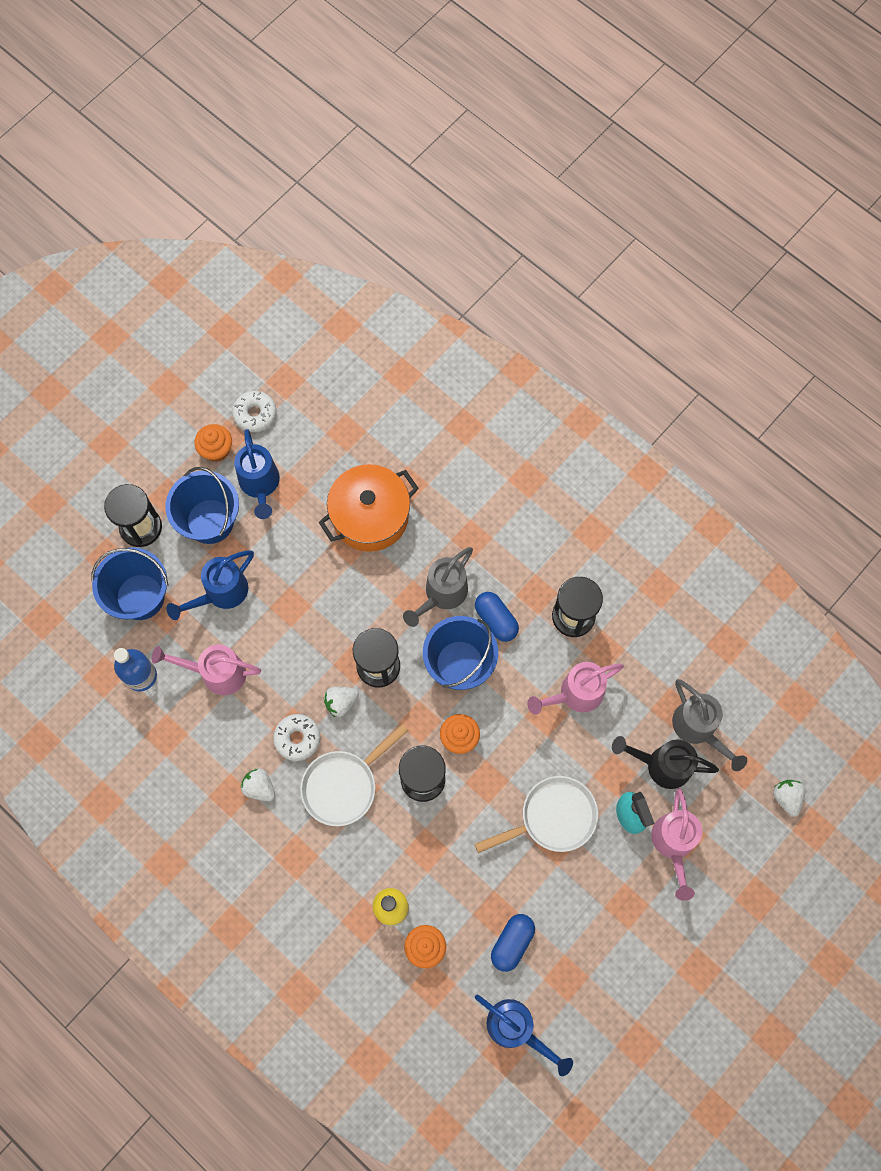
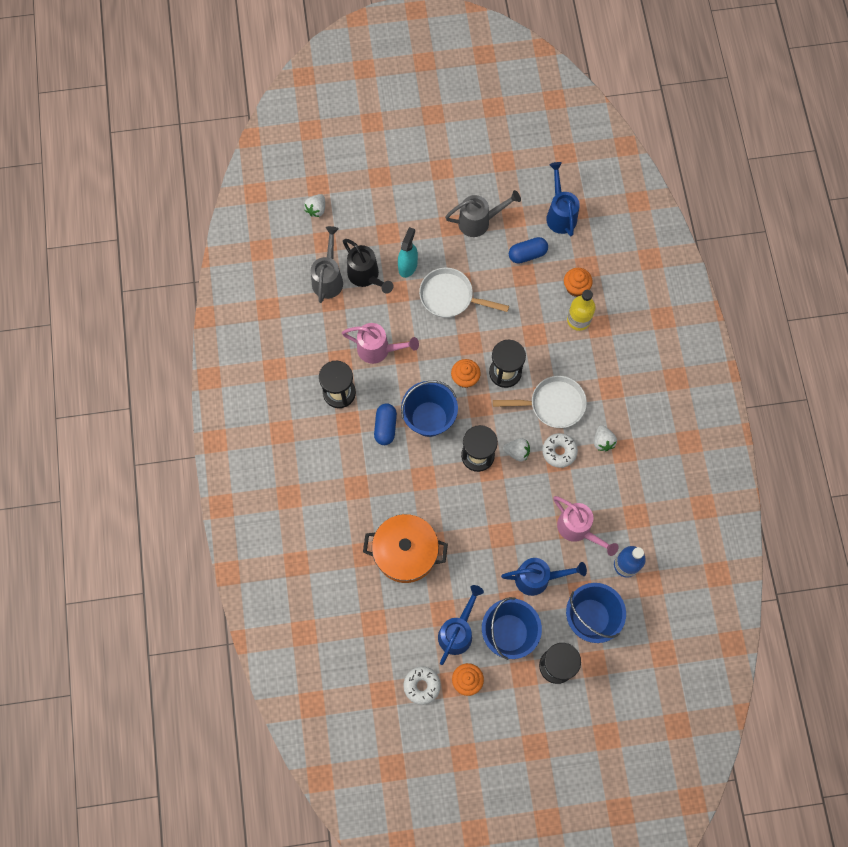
camera: 140 degrees left, 0 degrees up
(442, 594) = (403, 467): grey watering can -> grey watering can (478, 222)
(673, 843) = (397, 234): pink watering can -> none

